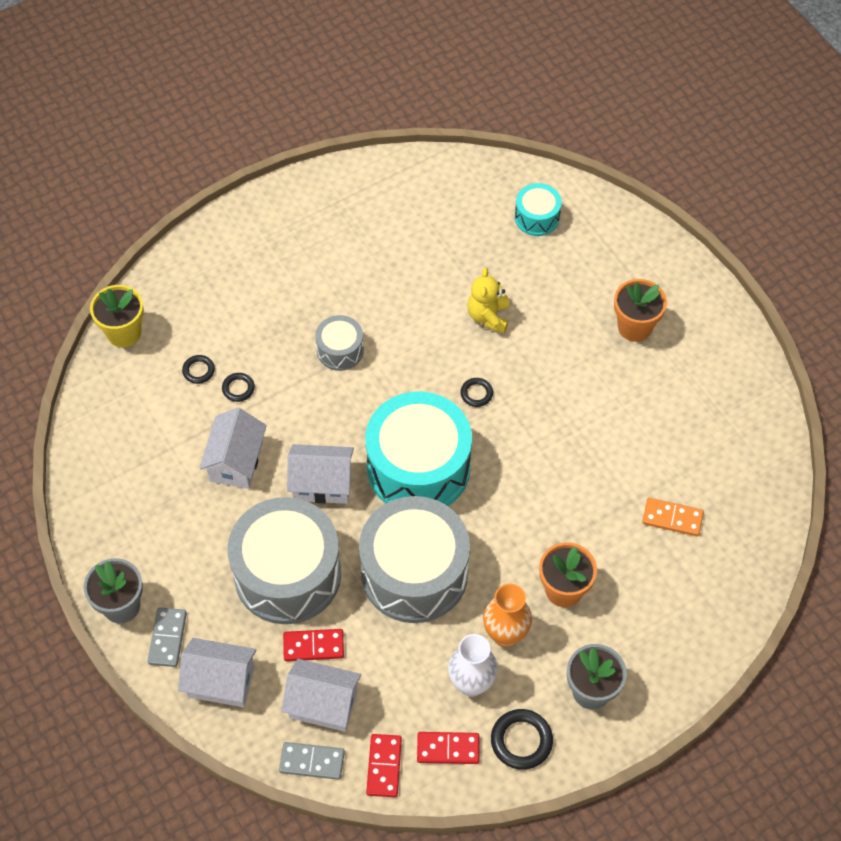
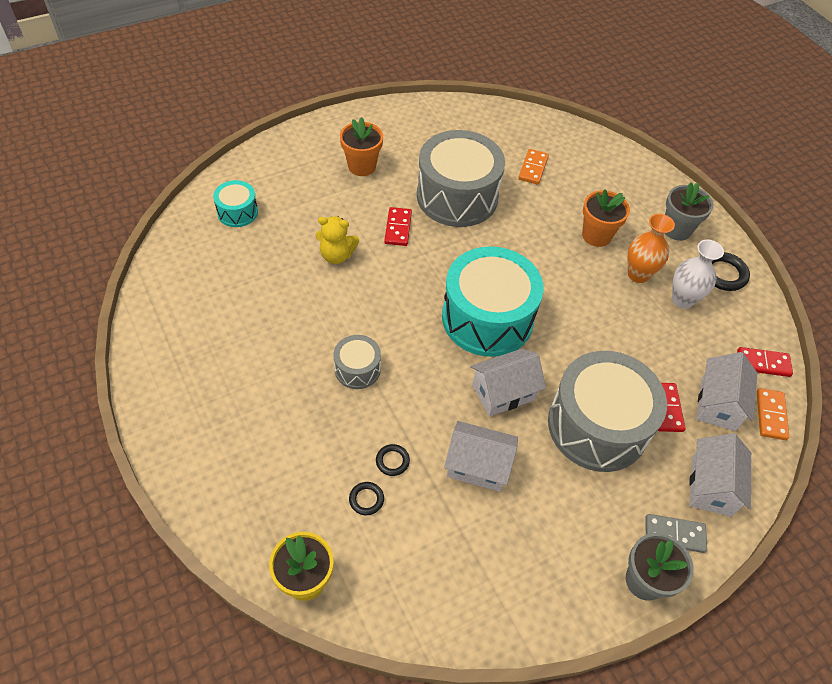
camera: 90 degrees left, 5 degrees down
(312, 762) = (771, 415): grey domino -> orange domino
(322, 484) = (503, 392): white house -> white house turned 60 degrees clockwise
(414, 573) = (589, 329): grey drum -> grey drum (457, 196)
(448, 749) = (739, 320): red domino -> red domino (398, 228)
(476, 393) = (415, 271): black ring -> none

